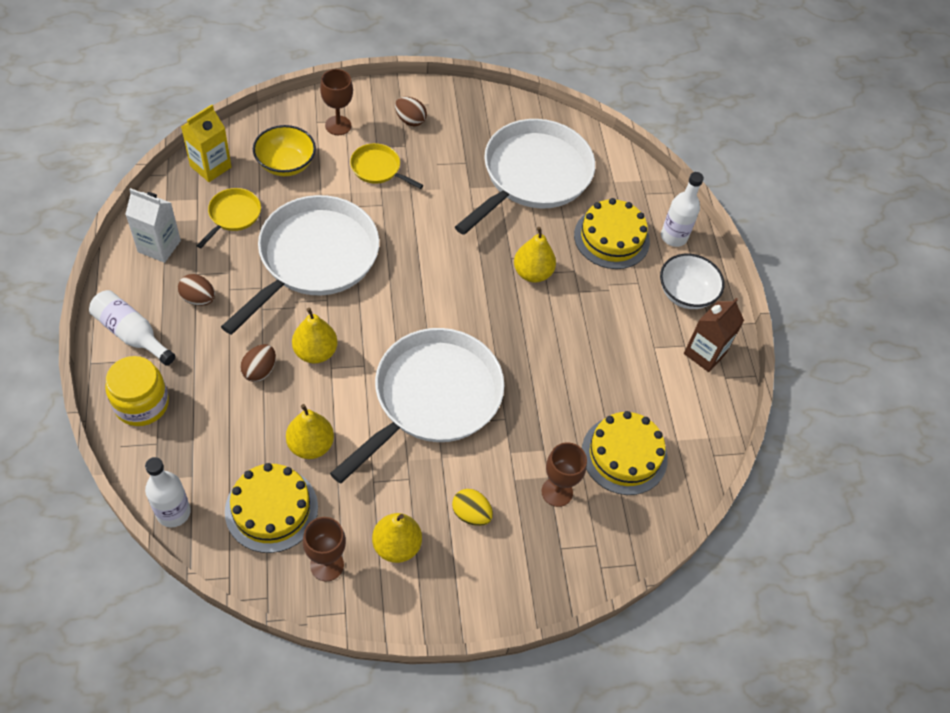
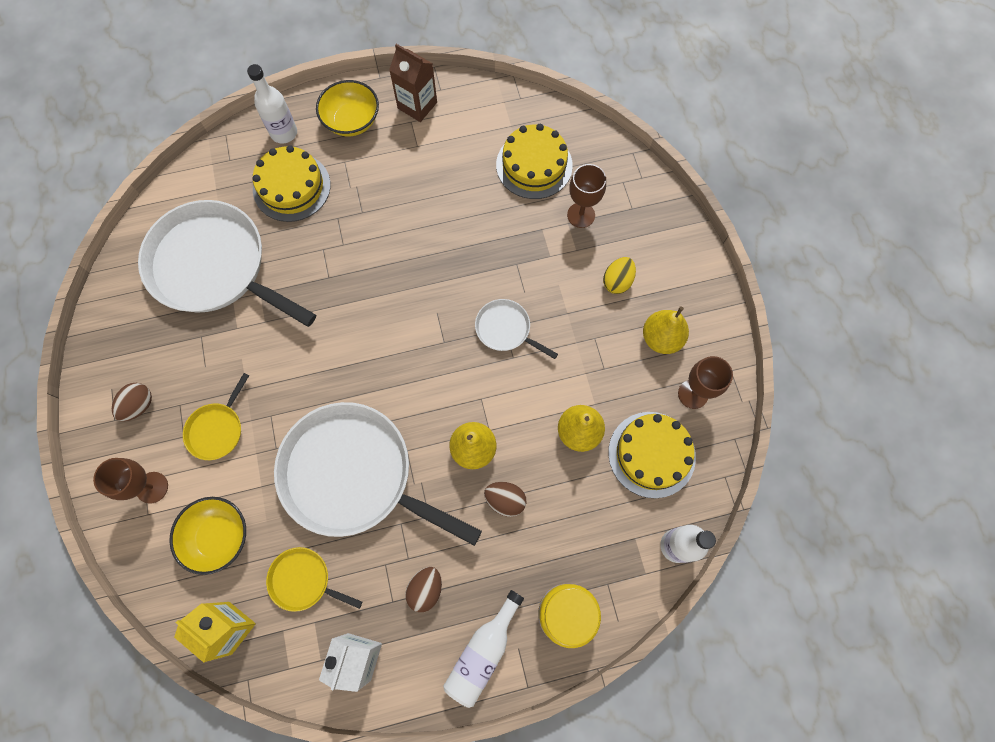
camera: 90 degrees left, 15 degrees up
(433, 397) = (505, 329): white pan -> white pan, size x0.44
(532, 273) = (345, 255): yellow pear -> none
(686, 293) = (352, 121): white bowl -> yellow bowl

